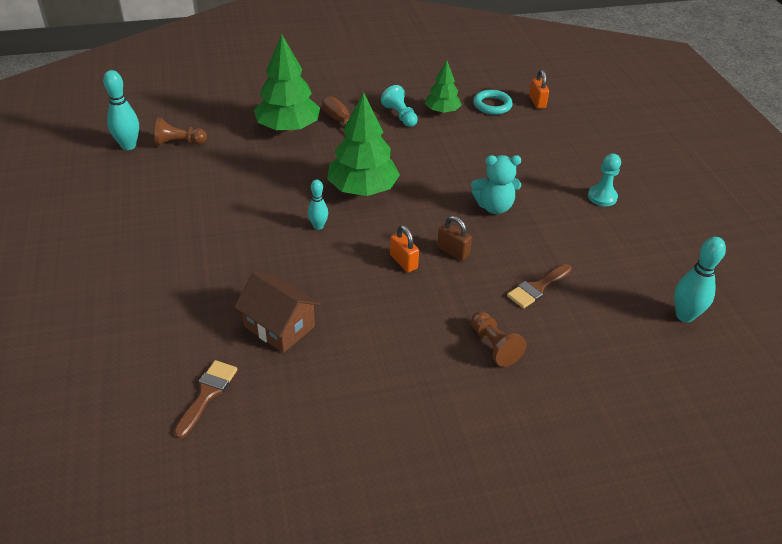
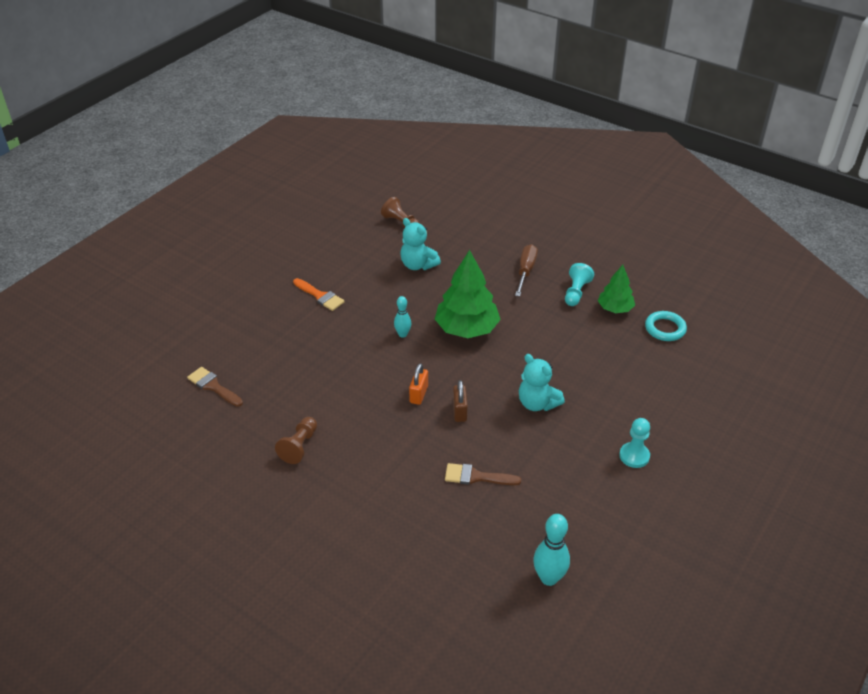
camera: 50 degrees right, 0 degrees up
(128, 146) = (370, 207): turquoise bowling pin -> none
(194, 244) = (320, 296): none -> orange brush
(207, 394) = (213, 386): brown brush -> brown brush turned 120 degrees counterclockwise
(246, 166) = (418, 265): none -> turquoise teddy bear
(279, 326) = (295, 378): brown house -> none
(288, 128) = (483, 253): green tree -> none
(494, 346) = (391, 487): brown pawn -> brown pawn (299, 446)
(537, 102) = (710, 350): orange padlock -> none

